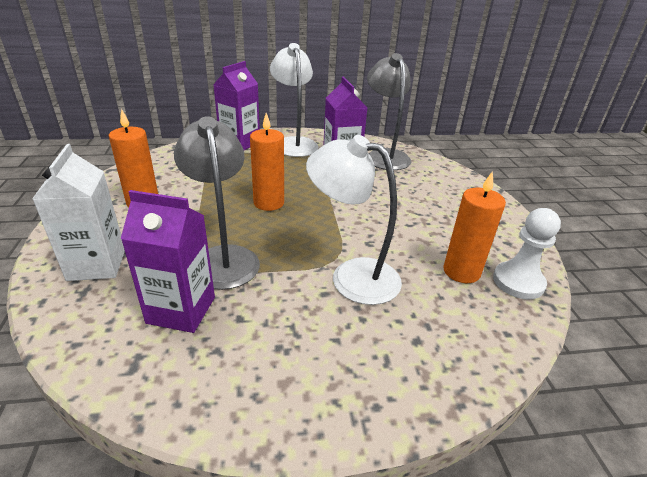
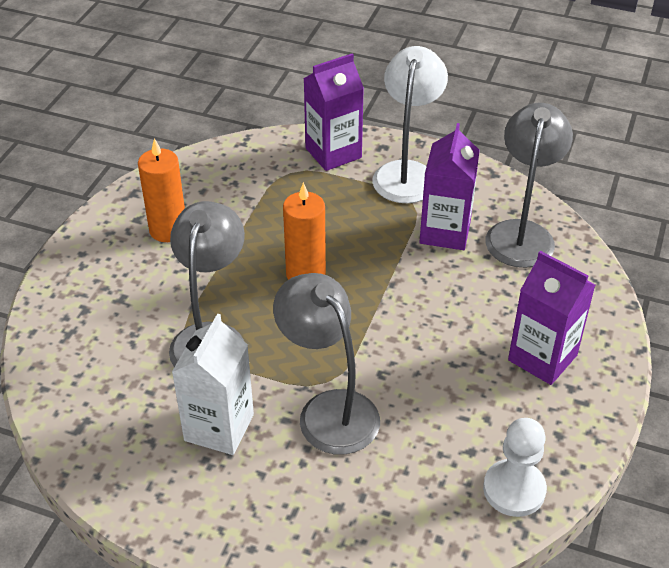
camera: 30 degrees right, 10 degrees up
(97, 265) = (91, 305): white carton -> white carton (219, 427)
(181, 310) = (141, 387): purple carton -> purple carton (542, 357)
(352, 276) = (329, 410): white lamp -> grey lamp
(461, 271) = (458, 451): orange candle -> none

